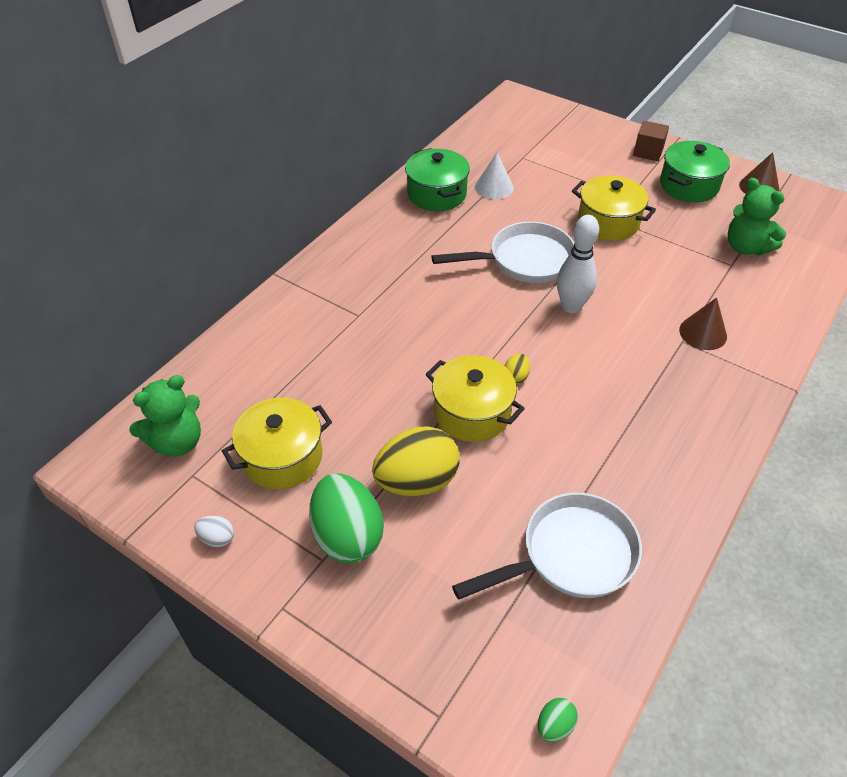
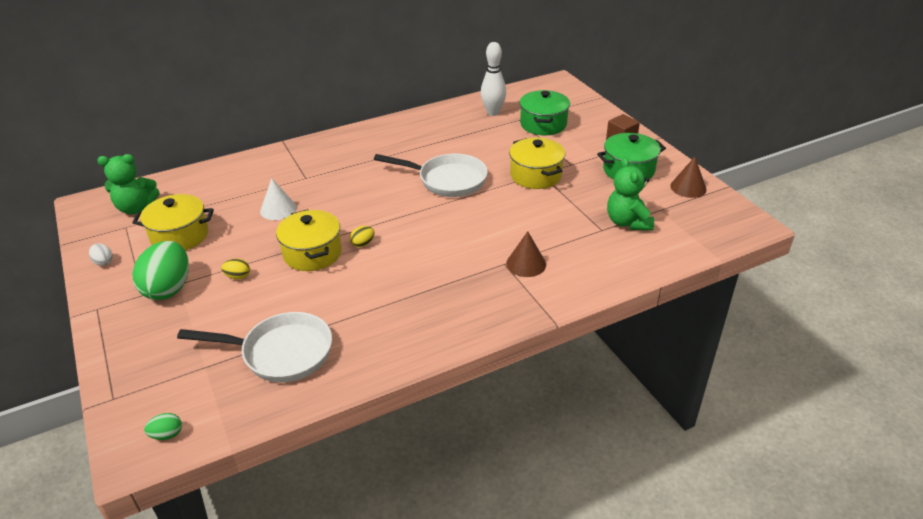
camera: 30 degrees right, 10 degrees down
(417, 481) = (238, 276): yellow egg -> yellow egg, size x0.43
(437, 194) = (433, 125): green pot -> green pot (543, 124)
(494, 187) = (477, 132): white cone -> white cone (278, 209)
(571, 306) = (448, 217): white bowling pin -> white bowling pin (493, 112)

